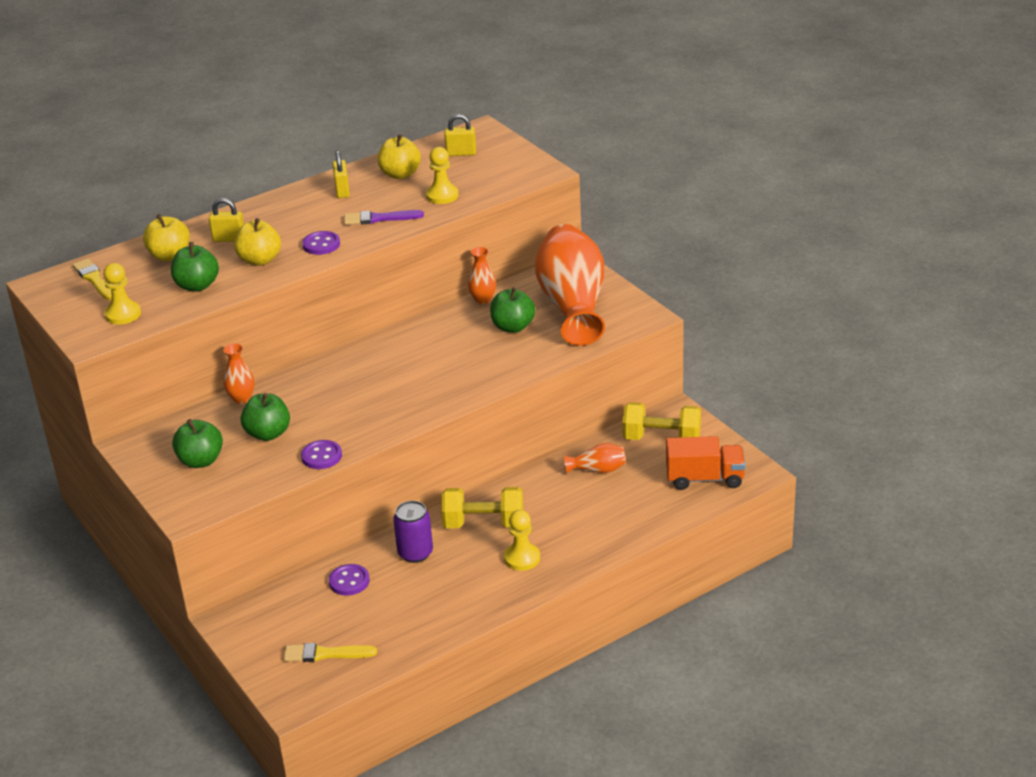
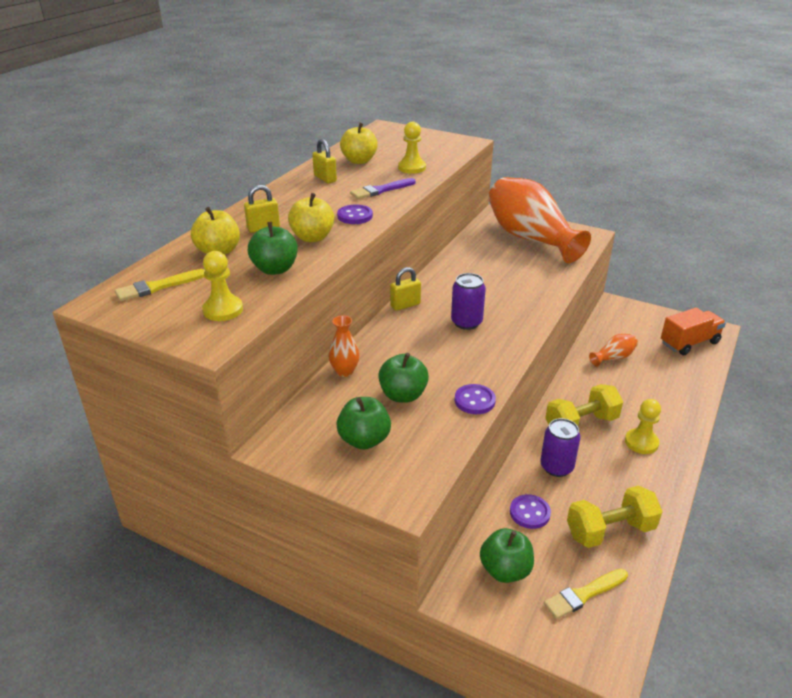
camera: 30 degrees left, 0 degrees up
(94, 279) = (158, 287): yellow brush -> yellow brush turned 60 degrees counterclockwise
(396, 382) = (466, 322): none -> purple can
(461, 153) = (389, 142): yellow padlock -> yellow padlock (405, 305)
(483, 300) = (461, 249): orange vase -> none
(513, 327) = (506, 262): green apple -> green apple (505, 570)
(661, 439) = (628, 324): yellow dumbbell -> yellow dumbbell (610, 531)

